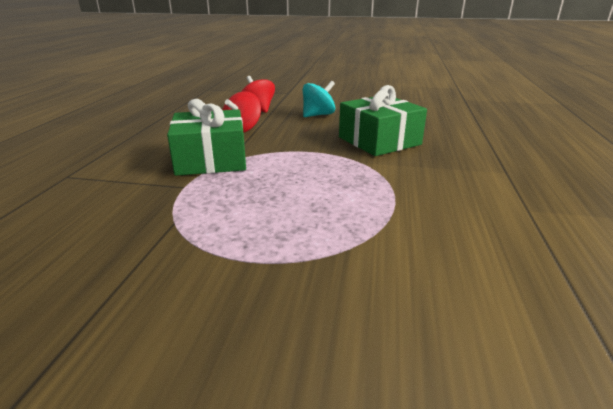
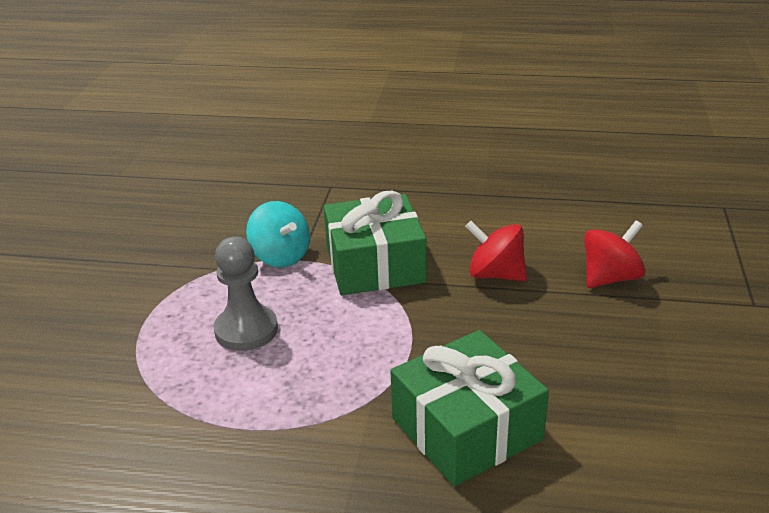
camera: 90 degrees right, 5 degrees up
(279, 204) = (246, 330): none -> grey pawn
(318, 115) = (601, 351): turquoise spinning top -> turquoise spinning top (281, 256)

